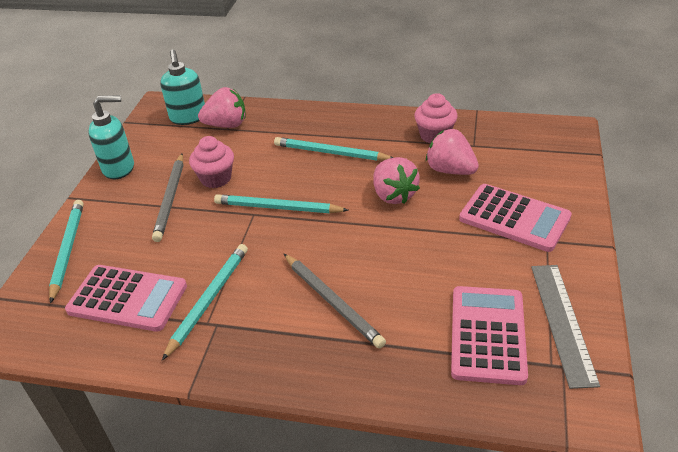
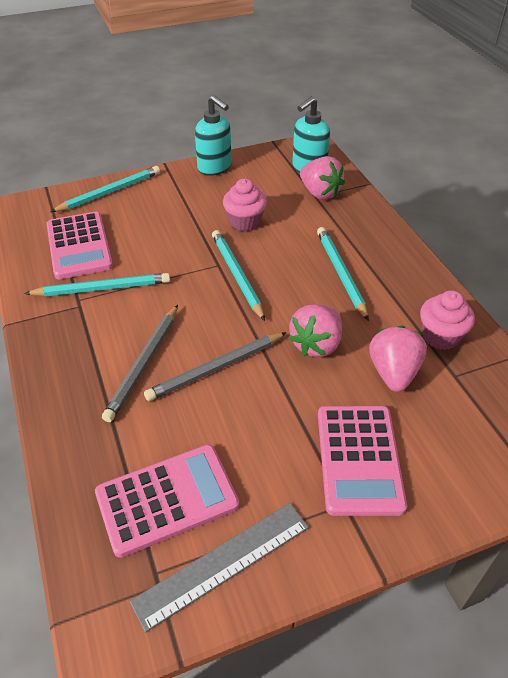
camera: 55 degrees right, 5 degrees up
(170, 198) = (201, 211): grey pencil -> grey pencil (216, 368)

